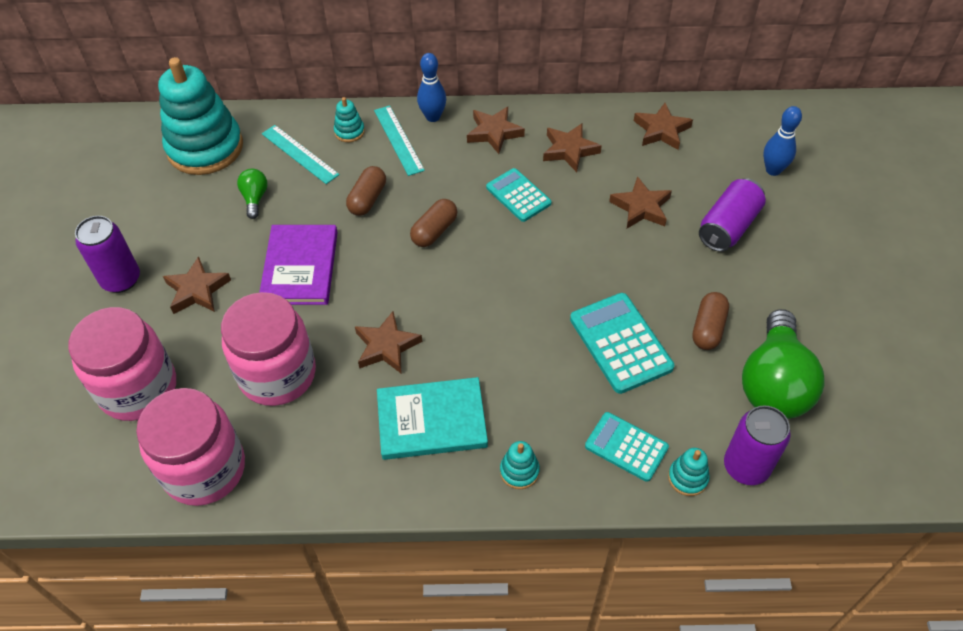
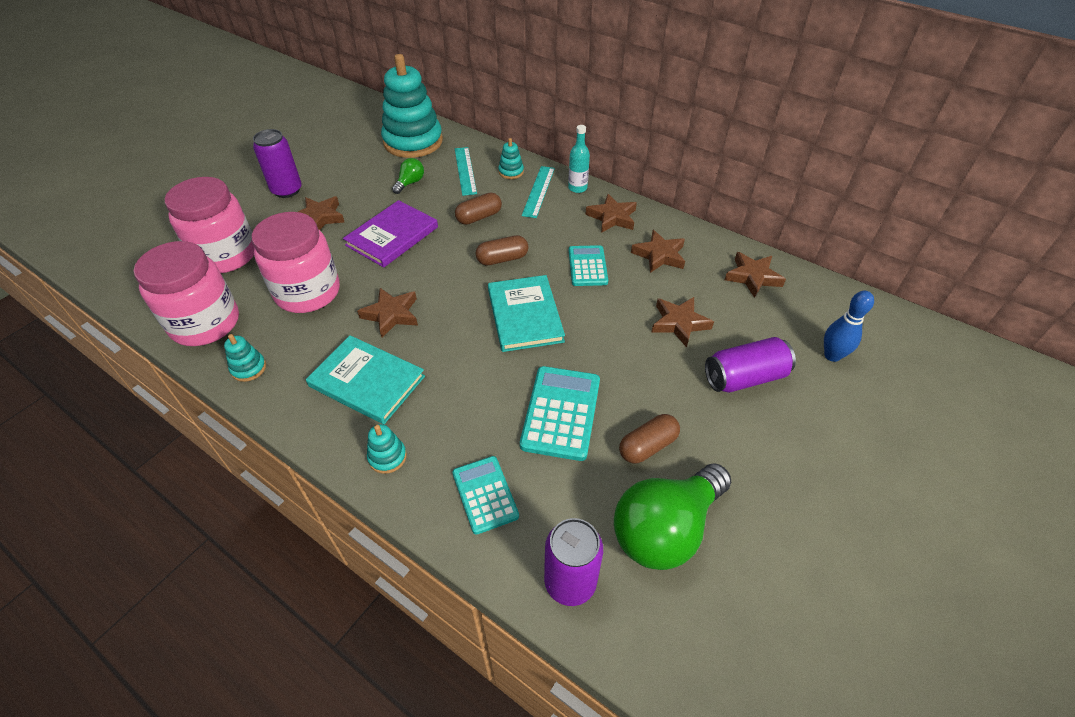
camera: 35 degrees right, 5 degrees down
(433, 117) = (577, 188): blue bowling pin -> turquoise bottle
(509, 275) = (525, 315): none -> turquoise book
(687, 478) = (510, 555): turquoise stacking toy -> turquoise stacking toy (248, 368)

